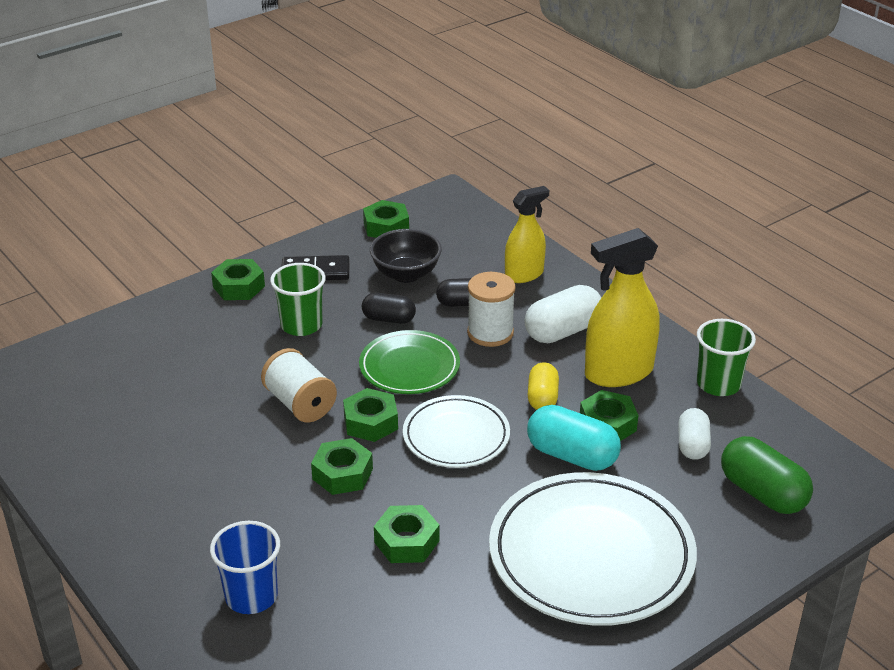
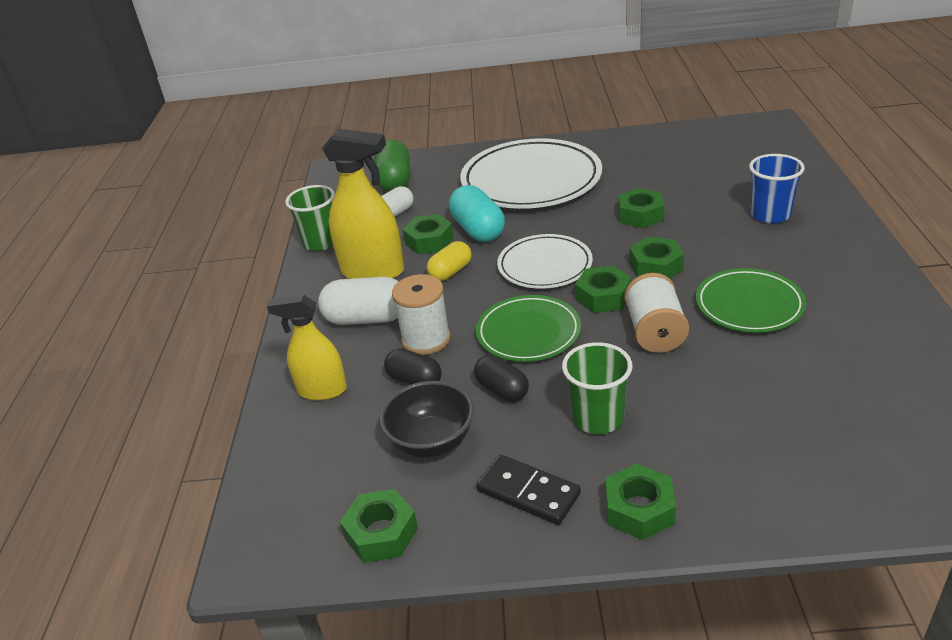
camera: 140 degrees left, 0 degrees up
(228, 459) = (749, 305): none -> green plate

